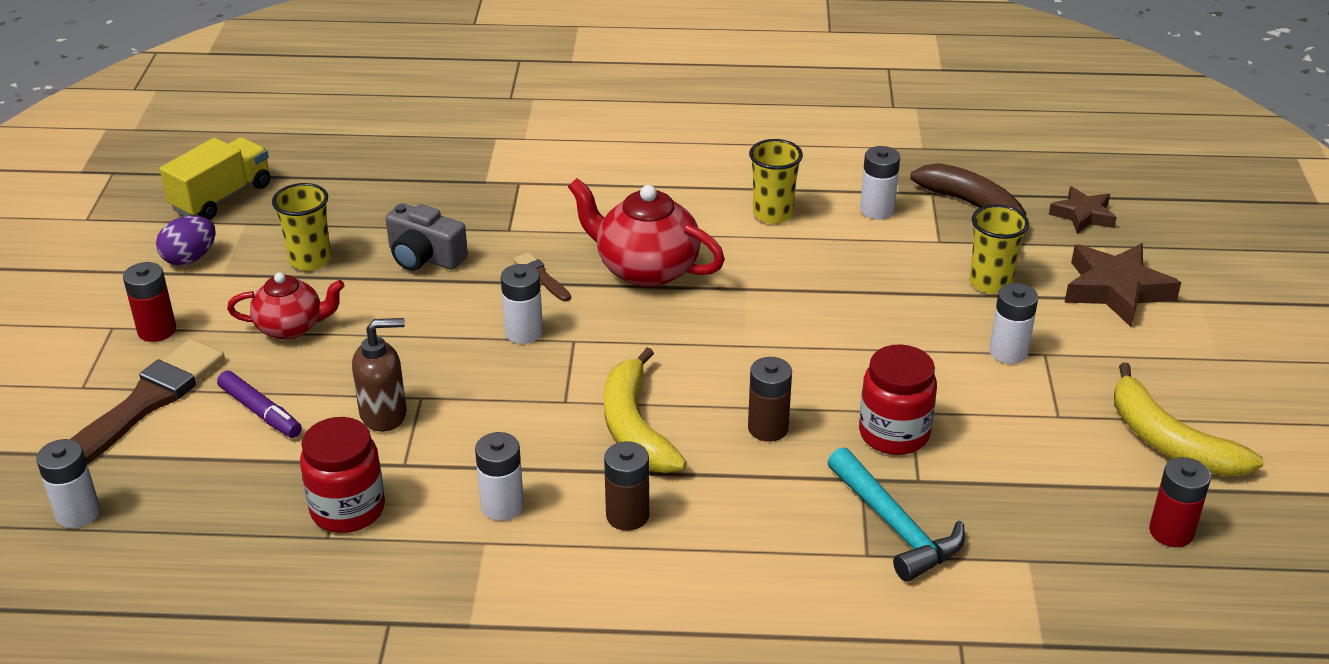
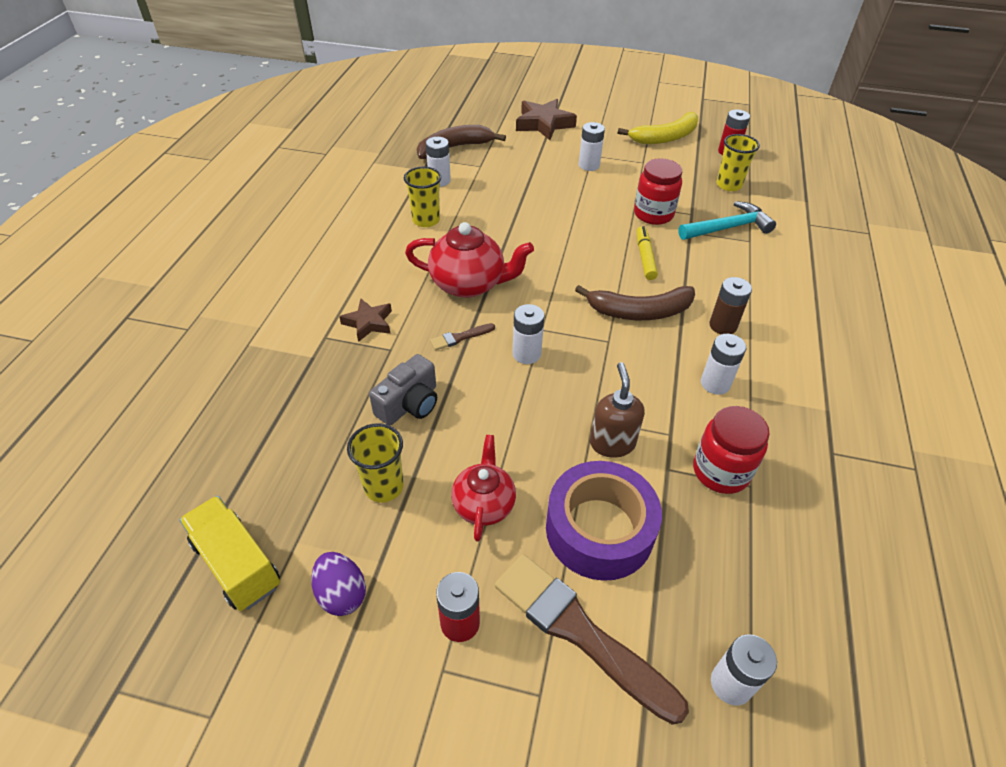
camera: 80 degrees left, 10 degrees up
(260, 412) = (599, 529): purple marker -> purple tape
(635, 427) = (639, 312): yellow banana -> brown banana
(646, 269) = (469, 284): red teapot -> red teapot turned 120 degrees counterclockwise
(768, 428) = (645, 257): brown battery -> yellow marker
(990, 282) = (526, 158): yellow cup -> yellow cup (729, 185)
(1083, 215) = (474, 118): brown star -> brown star (368, 323)

